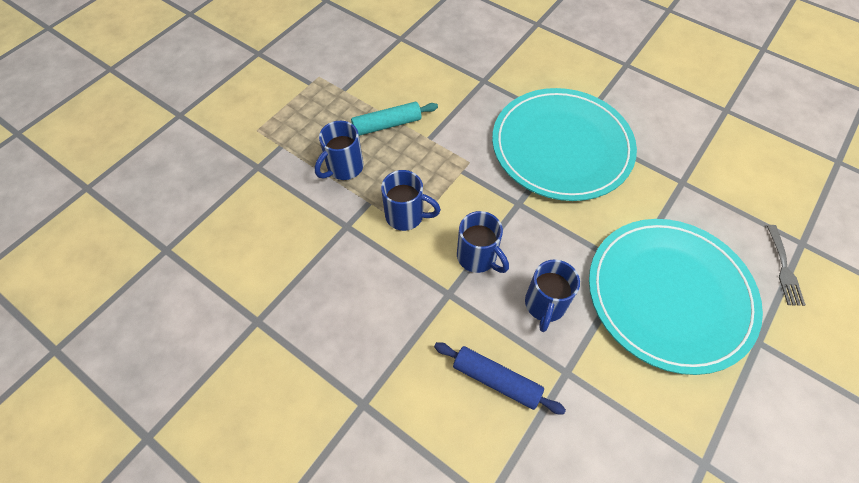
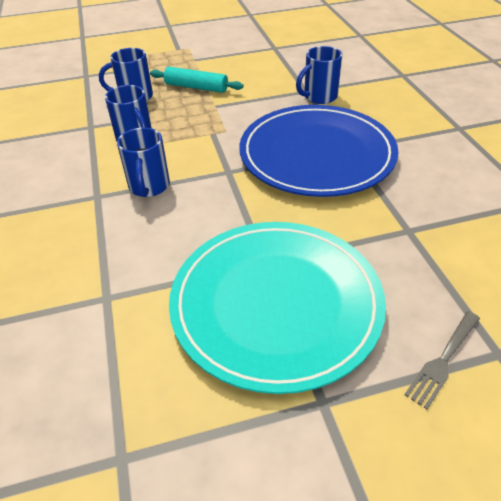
camera: 40 degrees right, 15 degrees down
(496, 380) = (50, 267): blue rolling pin -> none
(545, 305) = (155, 244): blue mug -> blue mug (319, 97)
(561, 147) = (317, 154): turquoise plate -> blue plate

